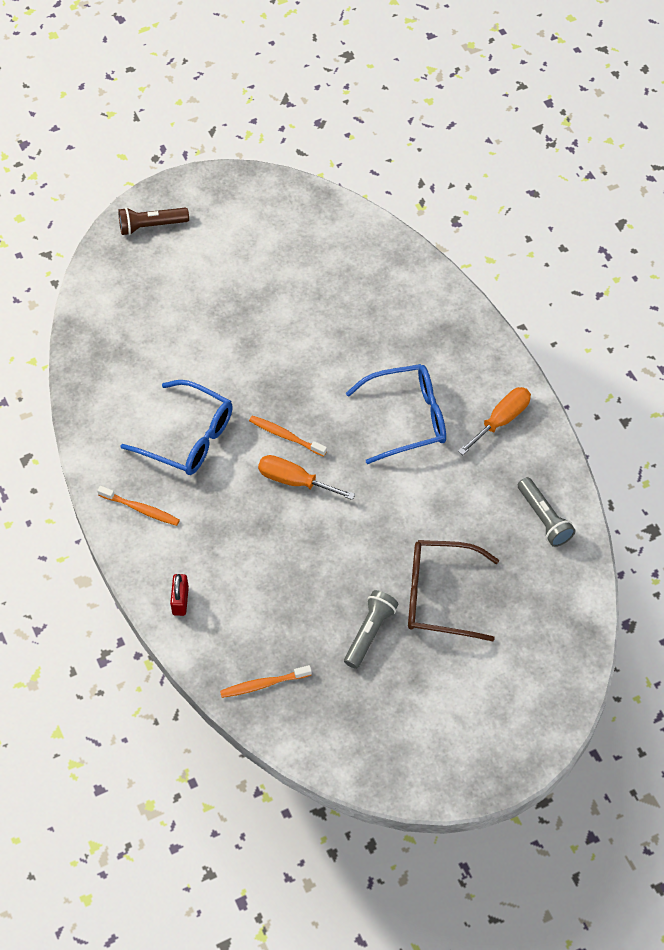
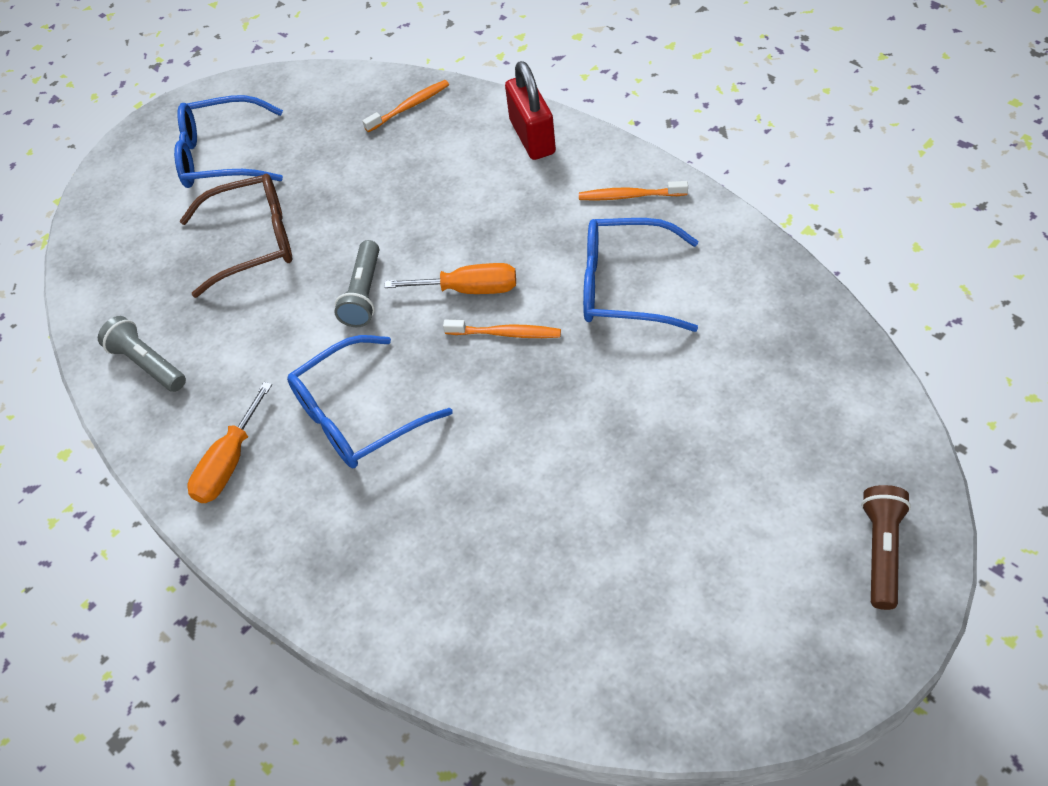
camera: 165 degrees right, 5 degrees down
(151, 226) = (881, 551): brown flashlight -> brown flashlight turned 45 degrees counterclockwise
(180, 600) = (532, 137): red padlock -> red padlock, size x1.74
(369, 632) = (318, 183): grey flashlight -> grey flashlight (364, 294)
(443, 703) = (221, 156): none -> blue glasses

